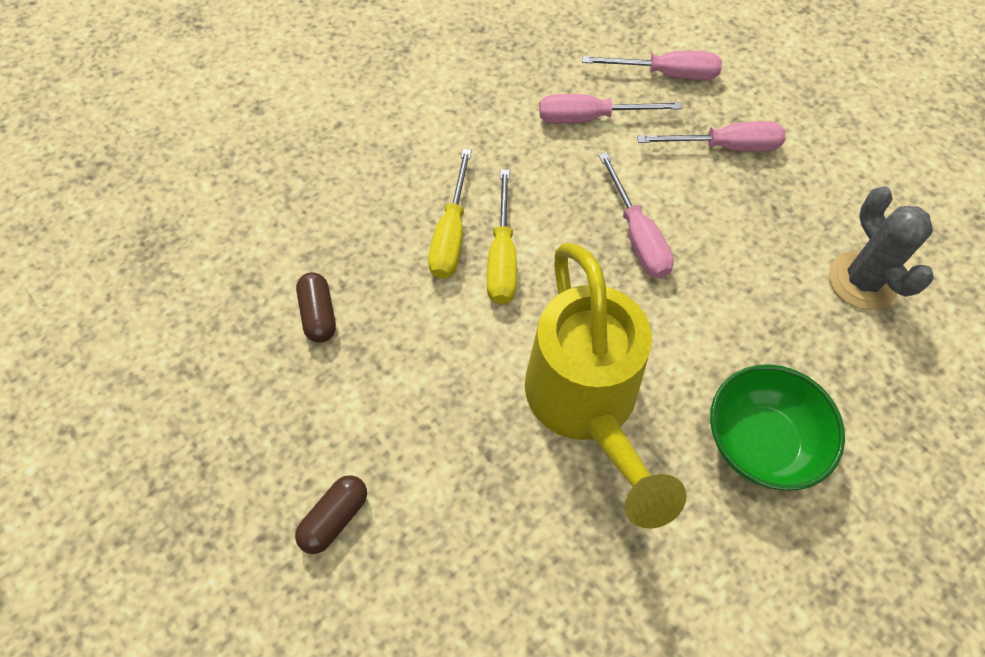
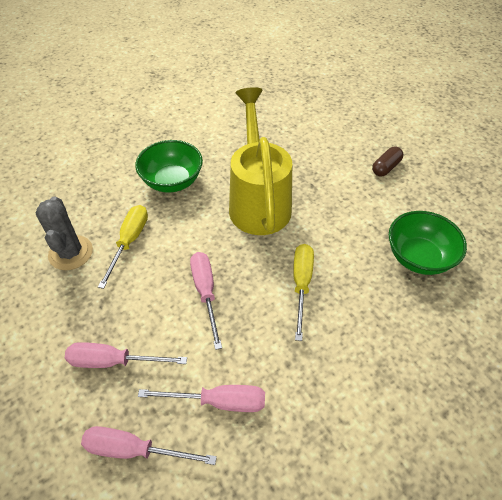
camera: 175 degrees left, 10 degrees down
(319, 314) = (418, 257): brown capsule -> green bowl
(451, 234) = (337, 303): yellow screwdriver -> yellow screwdriver (129, 241)

